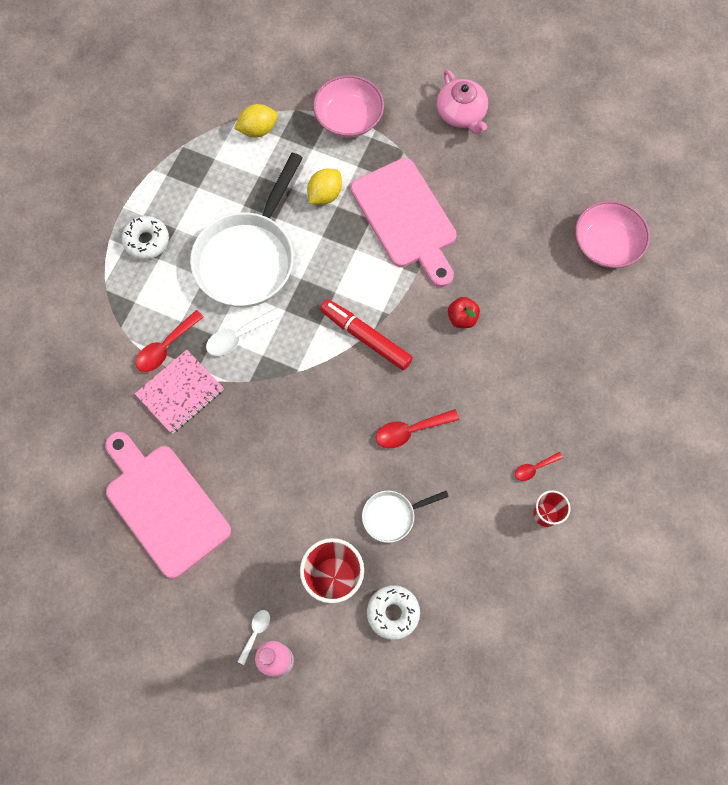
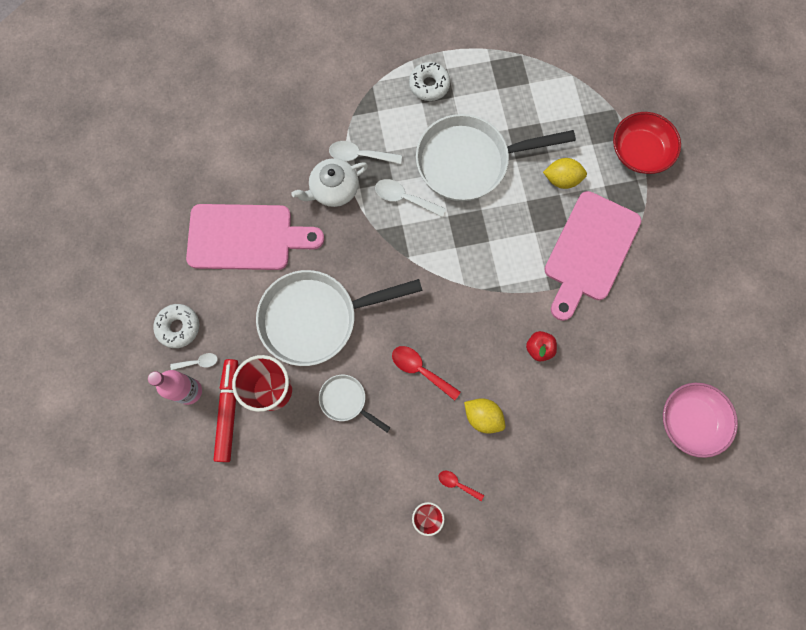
camera: 55 degrees right, 5 degrees up
(164, 505) = (246, 237): pink cutting board -> pink cutting board turned 75 degrees clockwise
(166, 347) = (360, 155): red spoon -> white spoon
(180, 392) = (333, 189): pink notebook -> white teapot
(258, 130) = (576, 96): yellow lemon -> yellow lemon (483, 417)
(294, 491) = (316, 318): none -> white pan
(348, 118) = (640, 152): pink bowl -> red bowl
(366, 337) = (470, 287): red marker -> red marker (229, 411)
(393, 613) = (275, 450): white donut -> white donut (178, 327)
(461, 114) = (713, 232): pink teapot -> none

